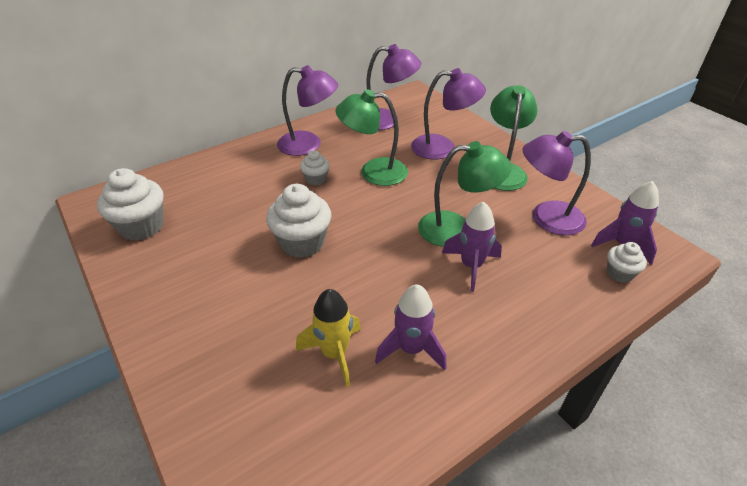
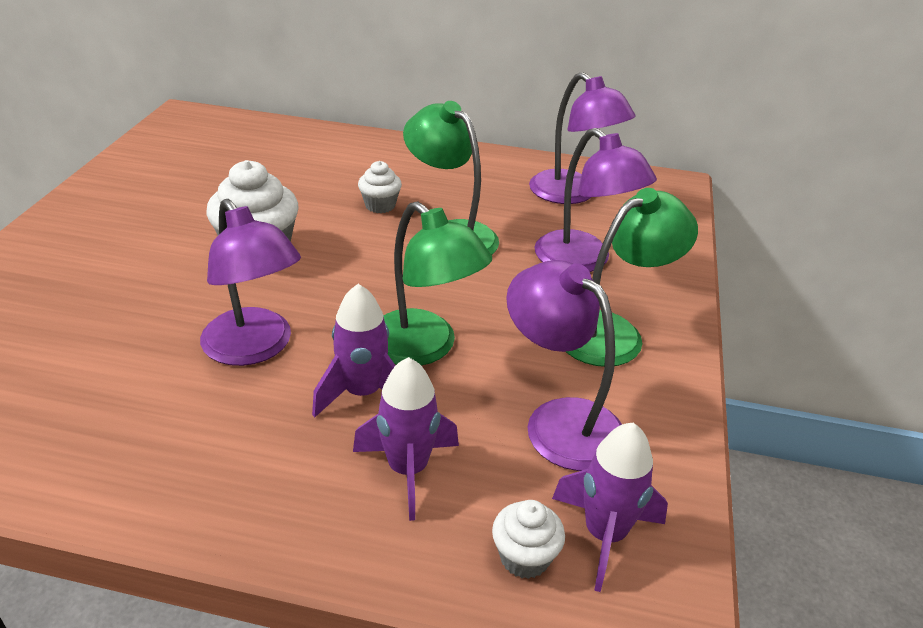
camera: 45 degrees right, 5 degrees down
(141, 226) = (176, 155): white cupcake -> none
(308, 144) = (437, 170): purple lamp -> purple lamp (255, 348)
(334, 353) = (102, 357): yellow rocket -> none
(411, 349) = (158, 411): purple rocket -> purple rocket (407, 470)

